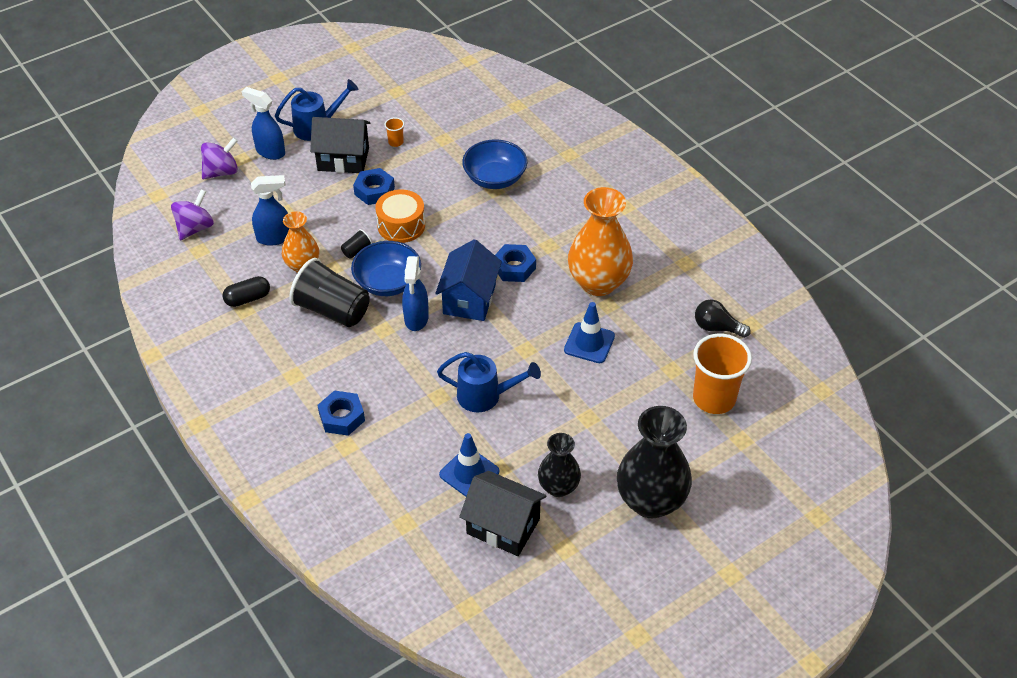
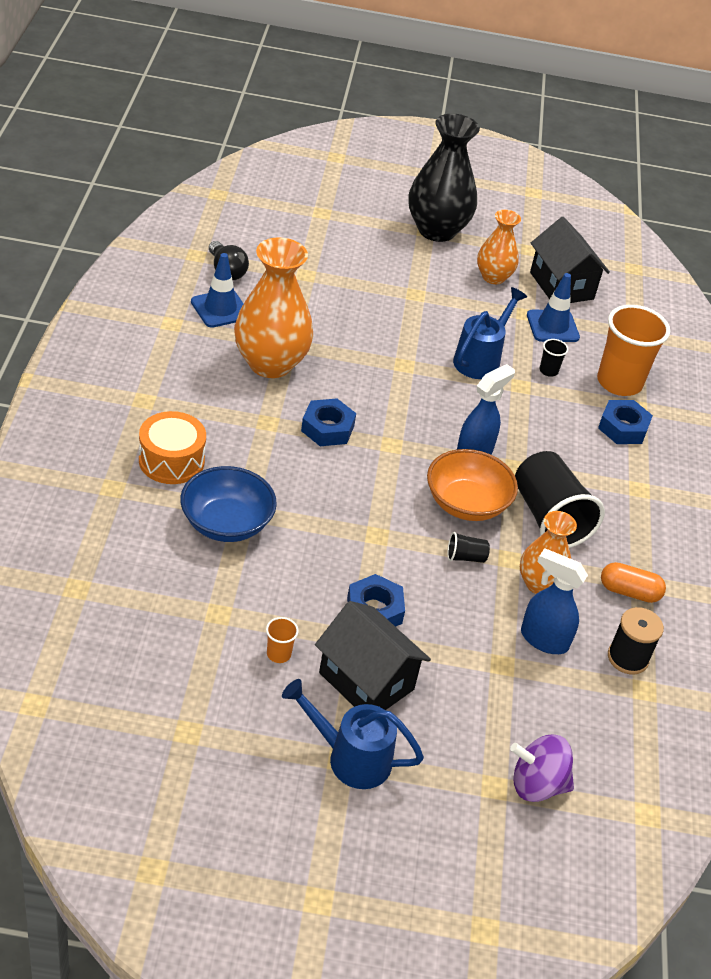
camera: 145 degrees left, 5 degrees down
(195, 228) = (630, 724): purple spinning top -> none
(221, 260) = (627, 658): none -> black spool
(248, 298) = (629, 592): black capsule -> orange capsule
(270, 152) = (448, 767): blue spray bottle -> none
(388, 282) = (466, 503): blue bowl -> orange bowl
(401, 225) = (389, 549): orange drum -> orange drum (171, 460)
(433, 426) = (548, 371): none -> black cup
(469, 299) = (404, 434): blue house -> none
(485, 396) = (480, 359): blue watering can -> blue watering can turned 75 degrees clockwise
(558, 487) = (493, 277): black vase -> orange vase
(589, 343) = (345, 332): blue traffic cone -> blue traffic cone (220, 309)
(714, 398) = (303, 241): orange cup -> orange cup (619, 382)

